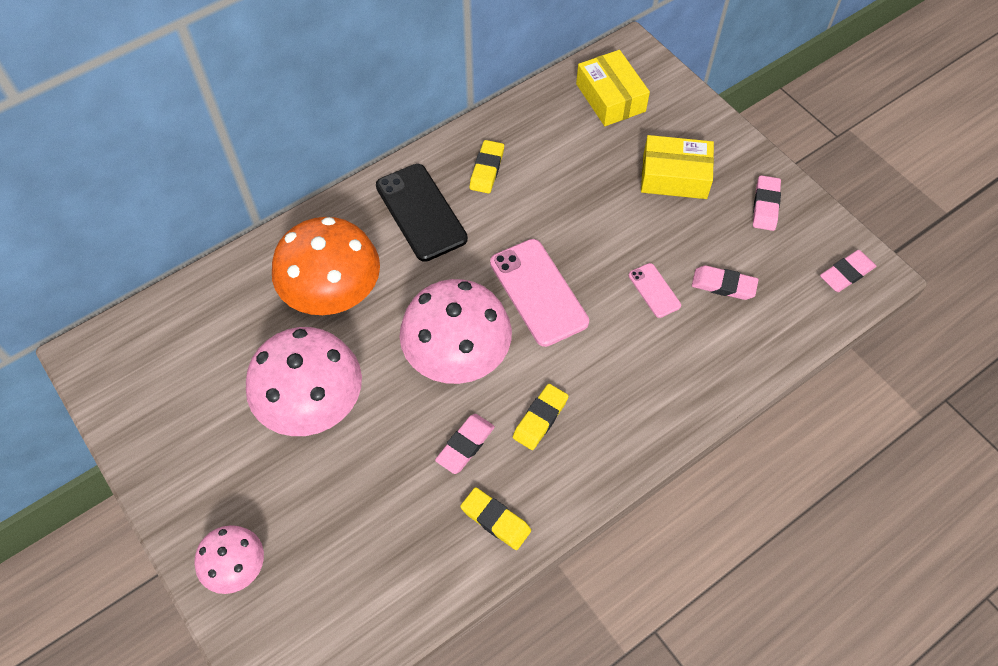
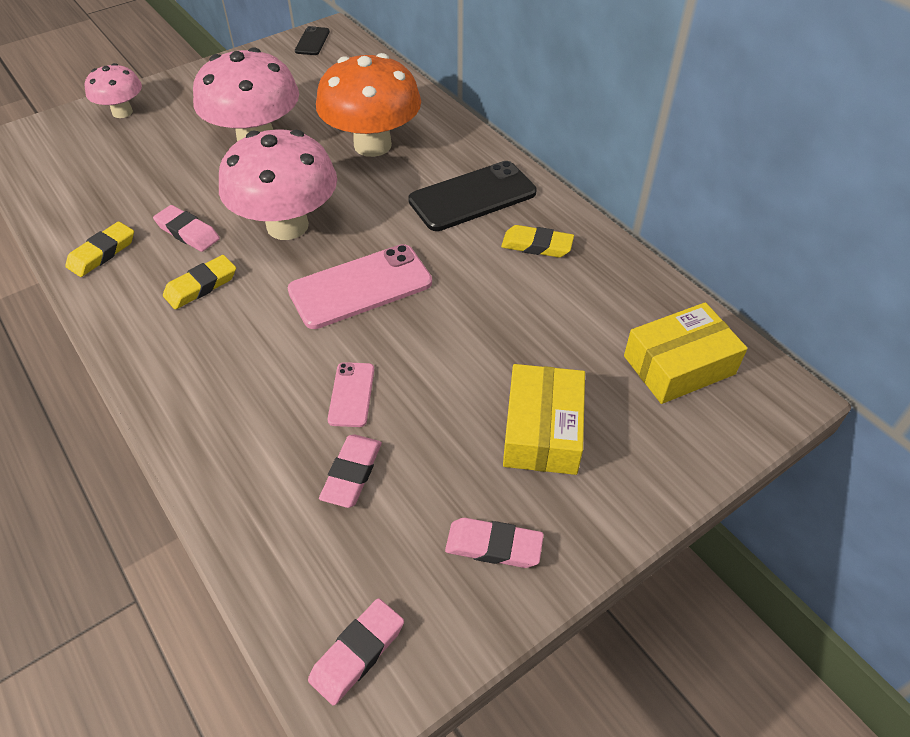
camera: 90 degrees right, 10 degrees down
(107, 372) = (312, 41): none -> black phone
(540, 418) = (201, 286): yellow eraser -> yellow eraser turned 75 degrees counterclockwise
(654, 290) = (351, 394): pink phone -> pink phone turned 60 degrees counterclockwise
(846, 273) = (357, 653): pink eraser -> pink eraser turned 75 degrees clockwise

